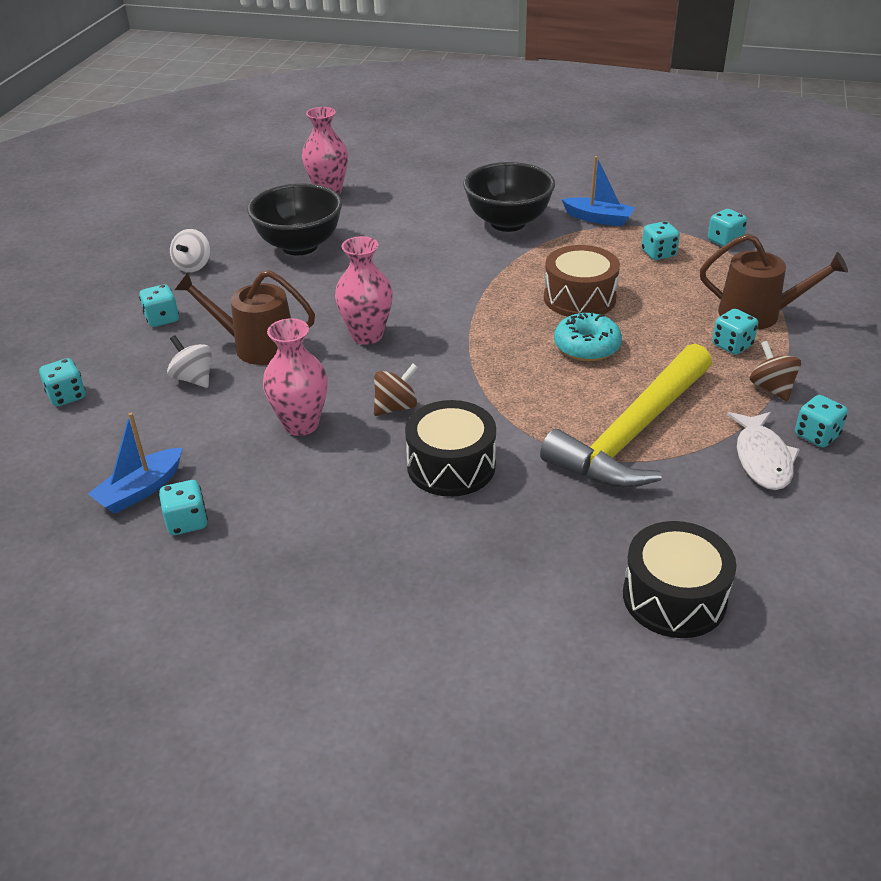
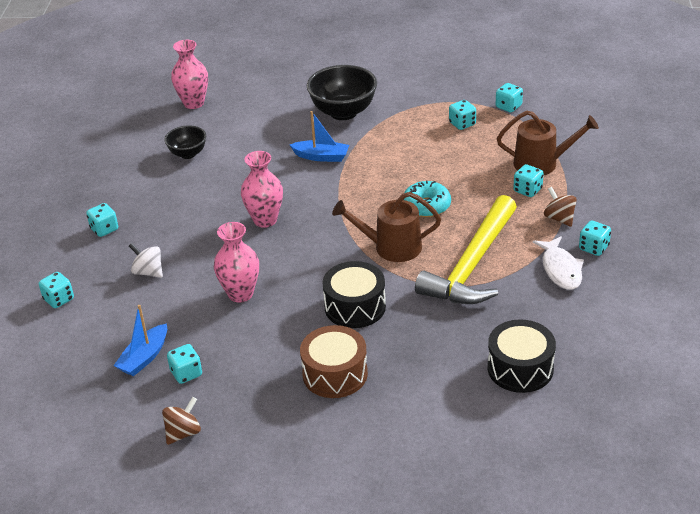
camera: 10 degrees left, 0 degrees up
(193, 266) = (110, 182): white spinning top -> none
(257, 346) = (186, 240): brown watering can -> brown watering can (392, 247)
(299, 246) = (188, 154): black bowl -> black bowl, size x0.58
(396, 407) = (304, 271): brown spinning top -> brown spinning top (183, 433)
(579, 298) = (412, 168): brown drum -> brown drum (335, 374)
(598, 219) = (411, 100): blue boat -> blue boat (321, 157)

